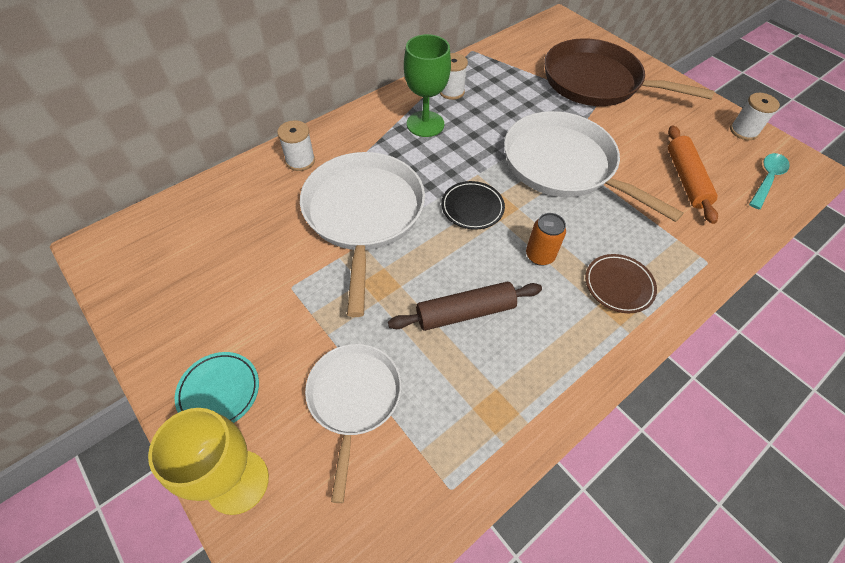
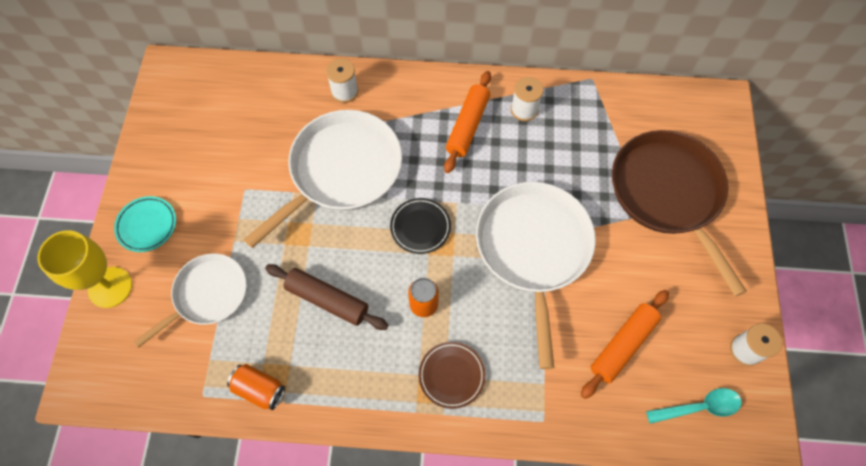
camera: 45 degrees right, 10 degrees up
(425, 124) = (467, 126): green goblet -> orange rolling pin
(495, 432) = (259, 389): none -> orange can

